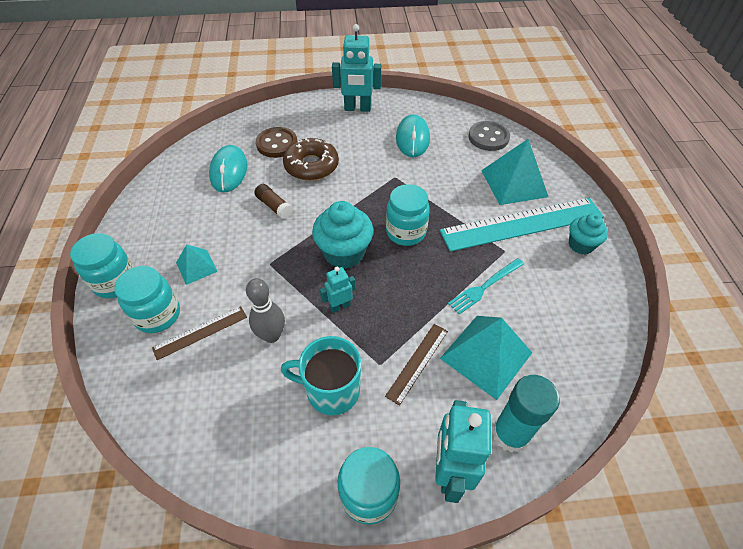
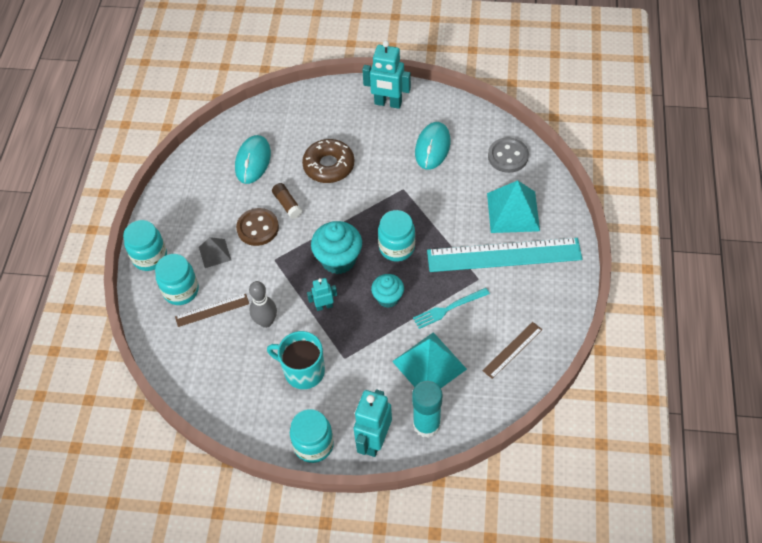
camera: 15 degrees right, 5 degrees up
(196, 266) = (214, 253): turquoise pyramid -> grey pyramid
(277, 144) = (301, 136): brown button -> brown button (258, 228)
(417, 362) = (373, 361): brown ruler -> brown ruler (512, 350)
(580, 245) = (548, 283): turquoise cupcake -> turquoise cupcake (388, 298)

